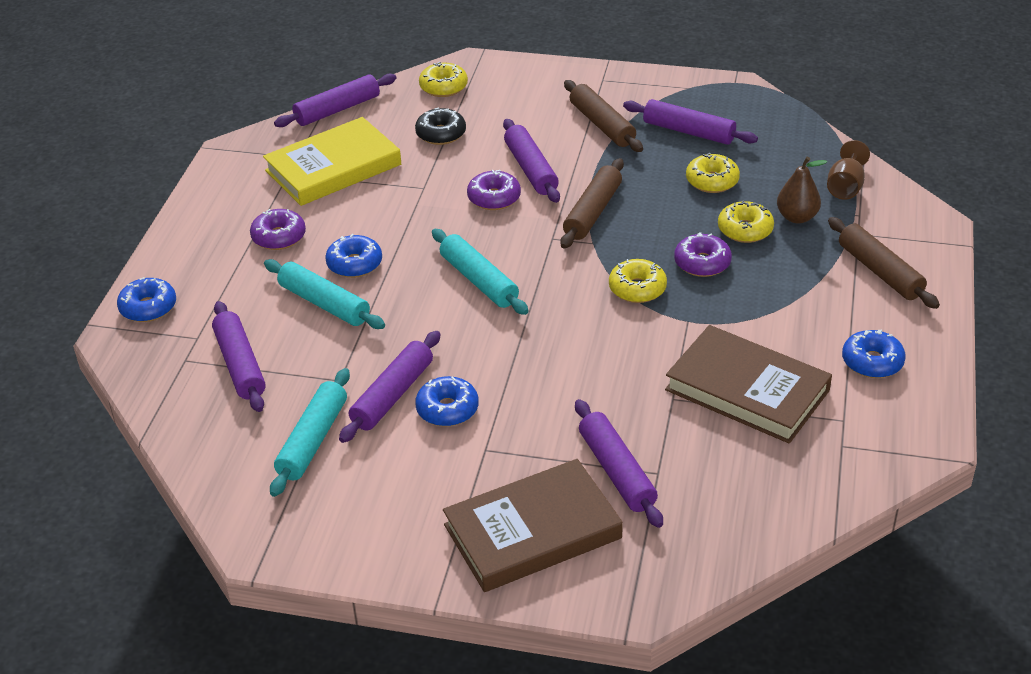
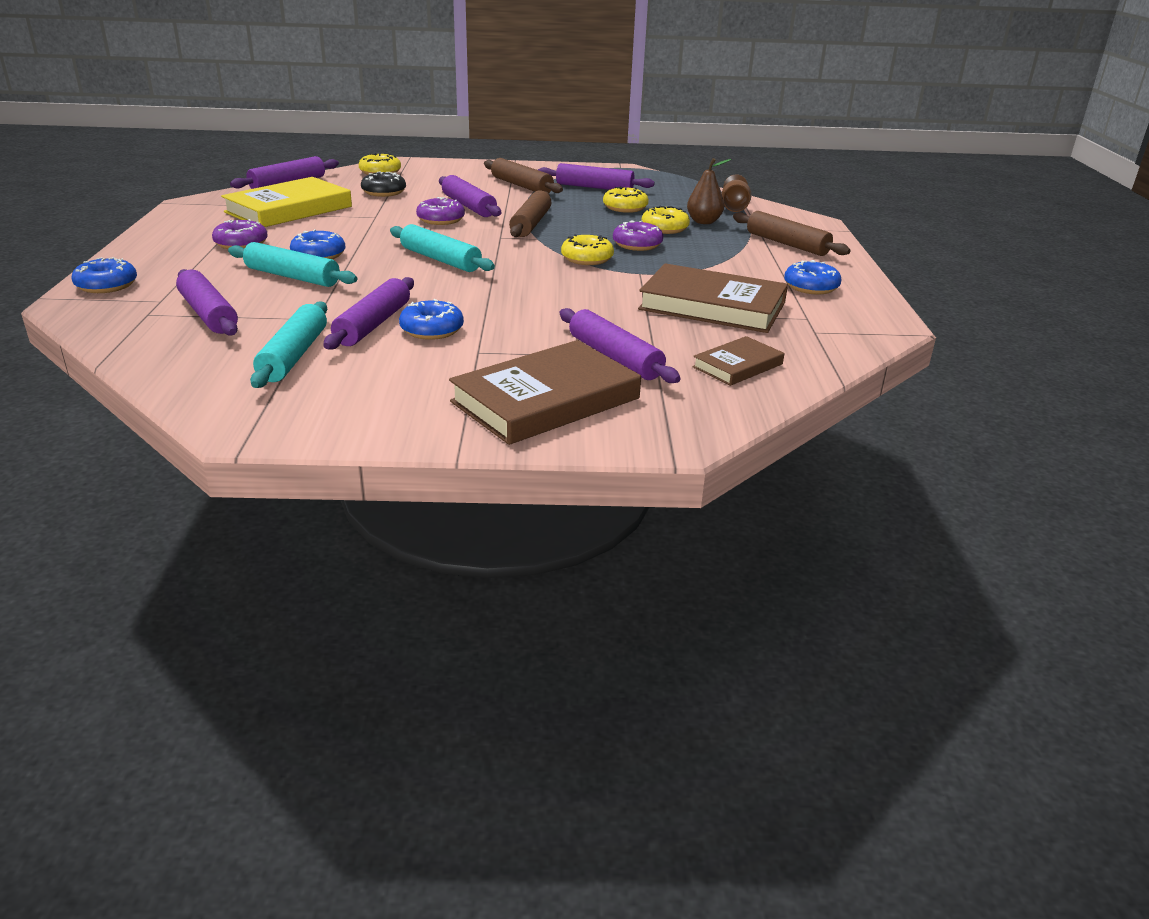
camera: 15 degrees left, 10 degrees down
(737, 496) = (738, 366): none -> brown book

